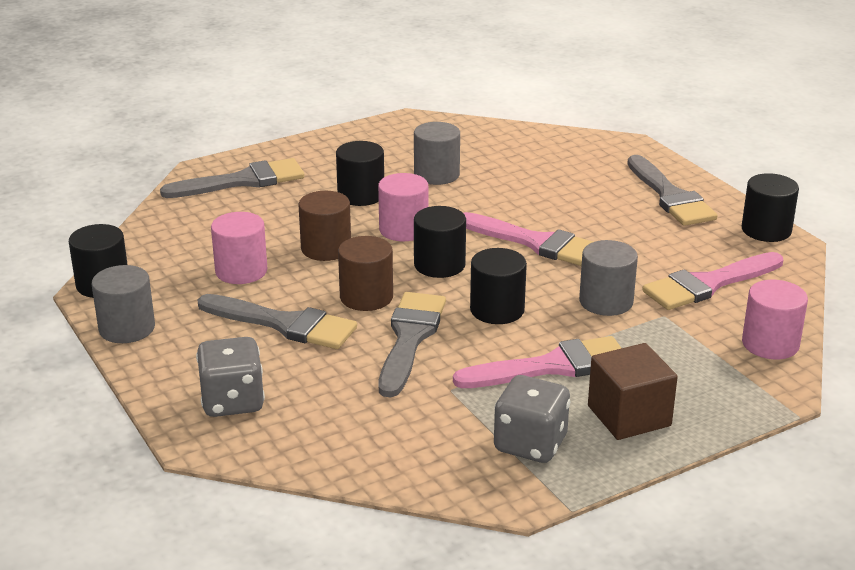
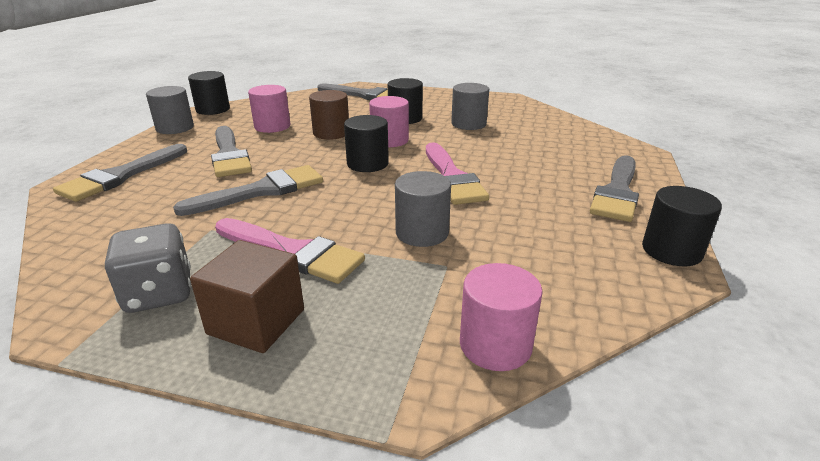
camera: 45 degrees right, 0 degrees up
(232, 401) = (121, 176): grey dice -> grey brush
(366, 297) = (294, 161): brown cylinder -> none
(497, 310) = (342, 201): black cylinder -> none
(708, 284) = (531, 263): pink brush -> none

